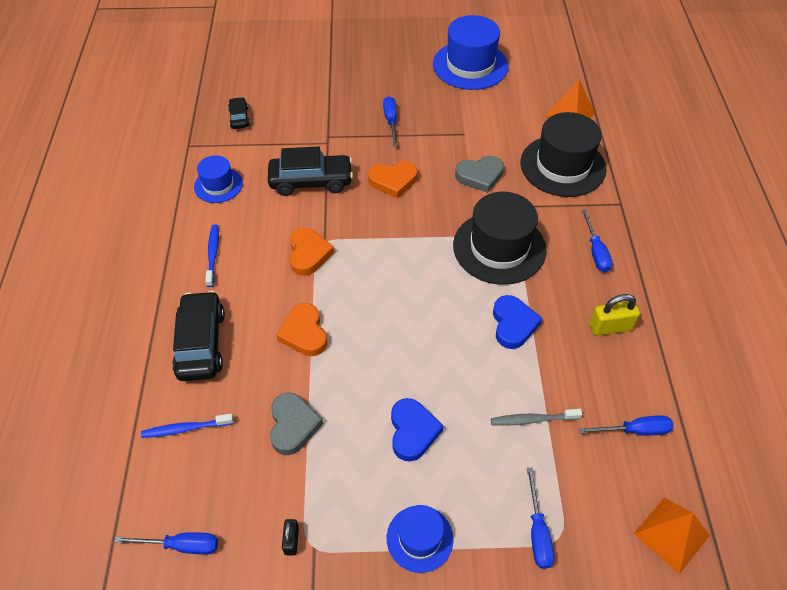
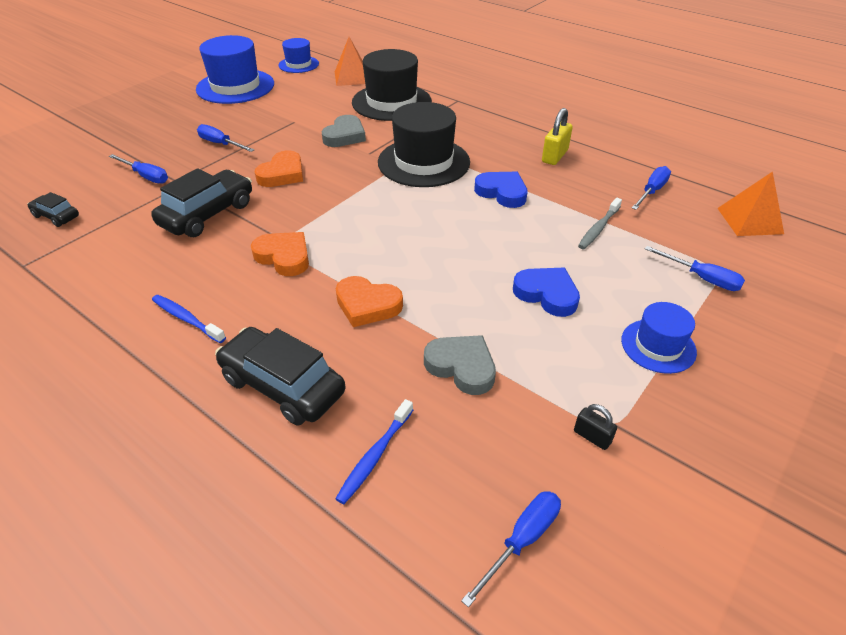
camera: 50 degrees left, 10 degrees down
(218, 185) = (109, 271): blue hat -> blue hat (298, 64)
(595, 251) = (484, 129): blue screwdriver -> blue screwdriver (146, 176)

